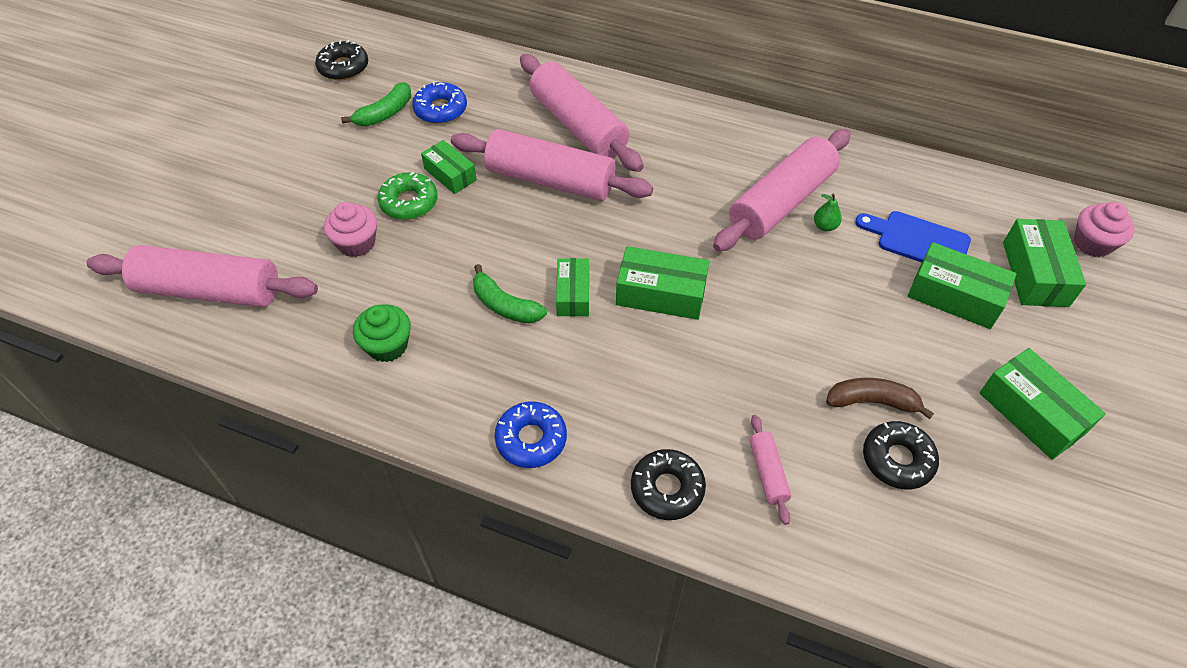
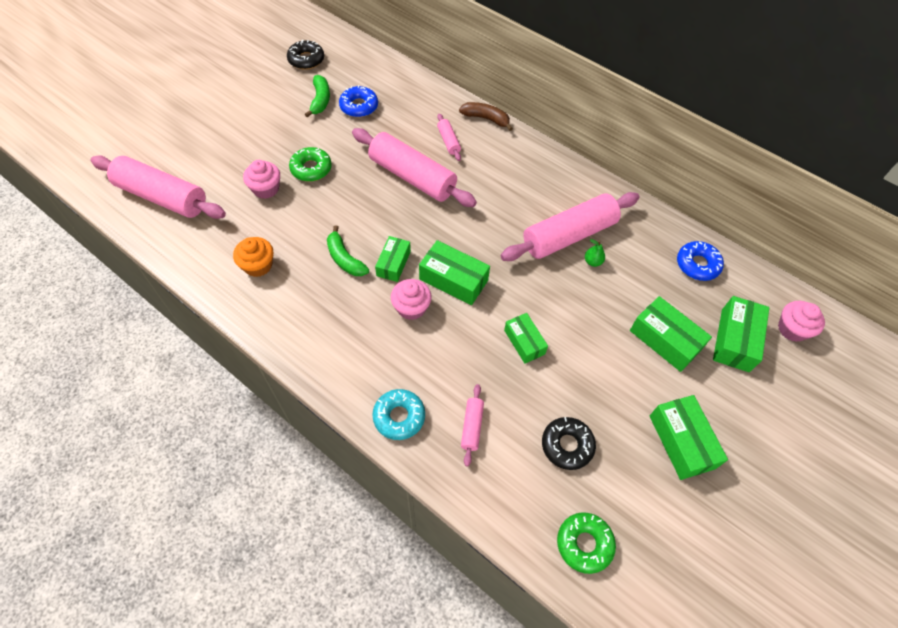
camera: 15 degrees right, 5 degrees up
(385, 113) = (320, 100): green banana -> green banana turned 60 degrees counterclockwise
(387, 345) = (258, 265): green cupcake -> orange cupcake
(450, 174) = (346, 155): green box -> green box (524, 342)
(531, 439) = (324, 356): blue donut -> blue donut (697, 264)
(578, 125) = (448, 141): pink rolling pin -> pink rolling pin, size x0.44
(621, 344) = (411, 308): none -> pink cupcake
(667, 489) = (399, 417): black donut -> turquoise donut
(872, 402) = (568, 399): brown banana -> brown banana (486, 119)
(918, 240) = (657, 291): blue cutting board -> none
(975, 577) = (584, 544): none -> green donut

